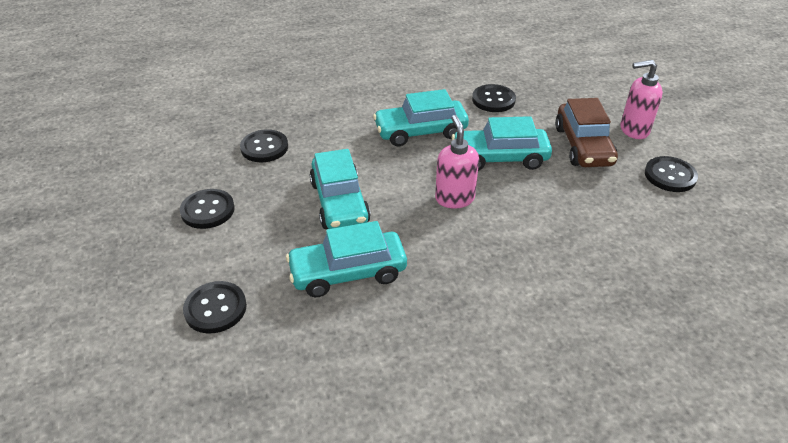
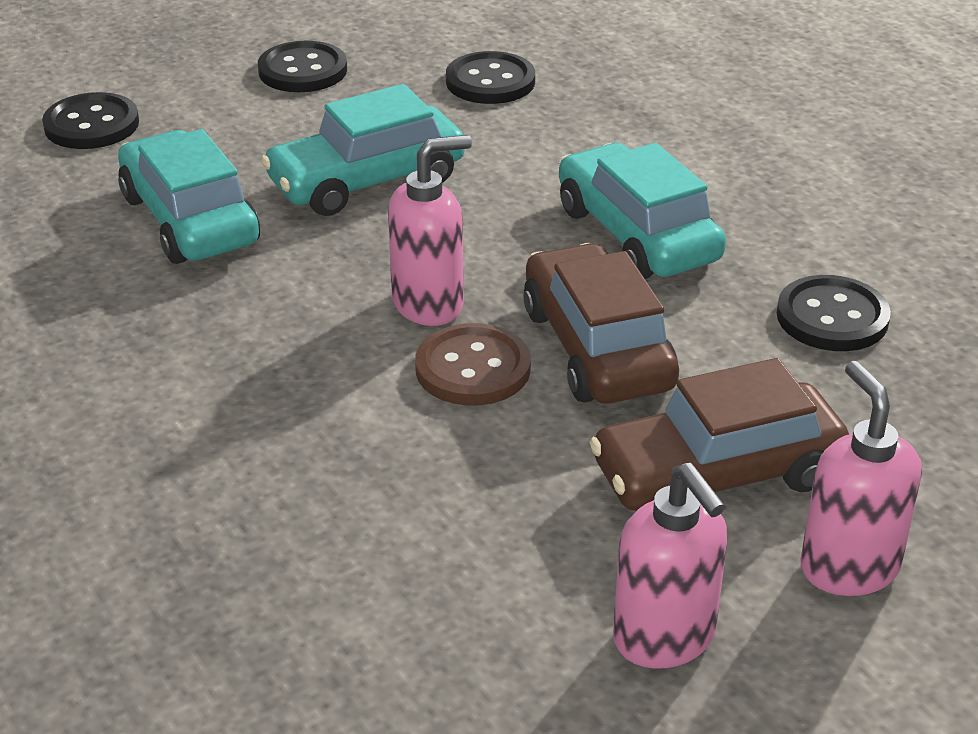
camera: 75 degrees right, 5 degrees down
(499, 158) = (597, 348): turquoise car -> brown car
(506, 193) = (473, 368): none -> brown button
(670, 176) = (665, 638): black button -> pink soap dispenser

